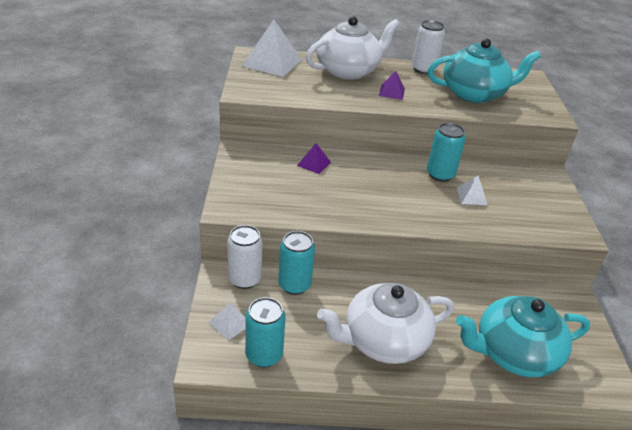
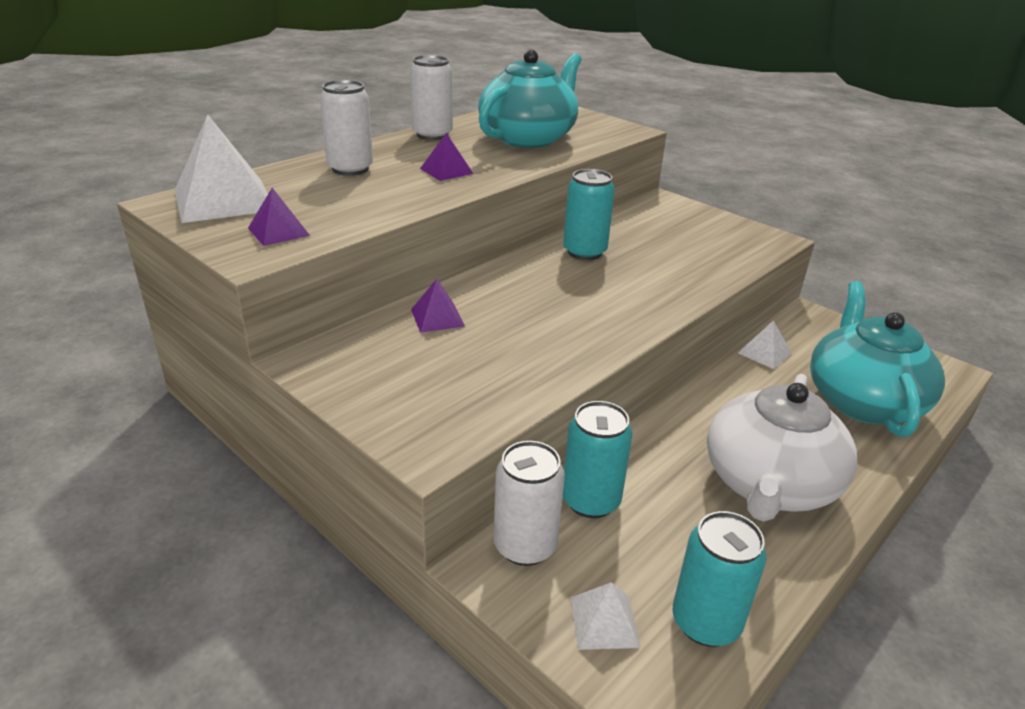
camera: 45 degrees left, 5 degrees down
(268, 87) = (278, 231): none -> purple pyramid
(348, 71) = (350, 169): white teapot -> white can
(471, 196) = (647, 257): white pyramid -> white pyramid (764, 353)
(514, 353) = (862, 400): turquoise teapot -> turquoise teapot turned 150 degrees clockwise

